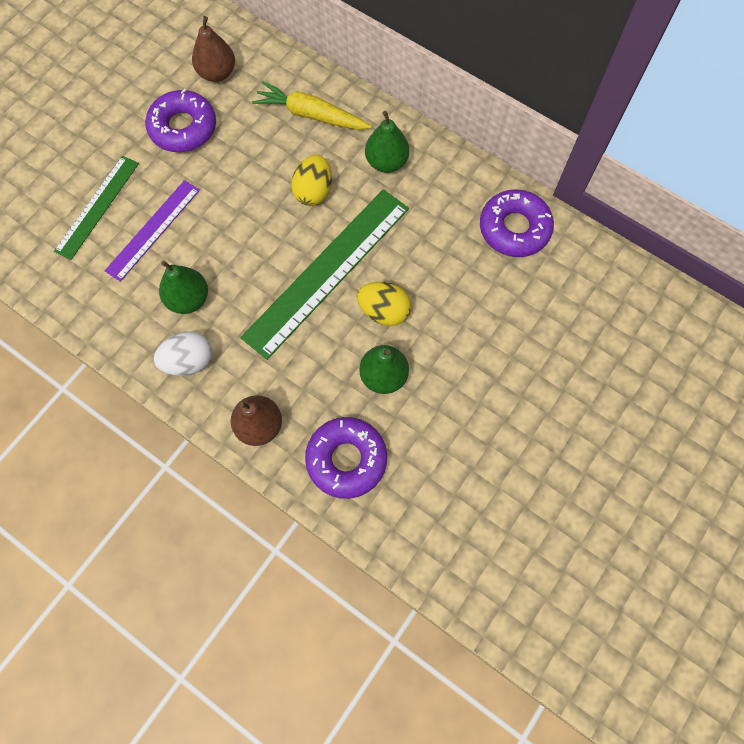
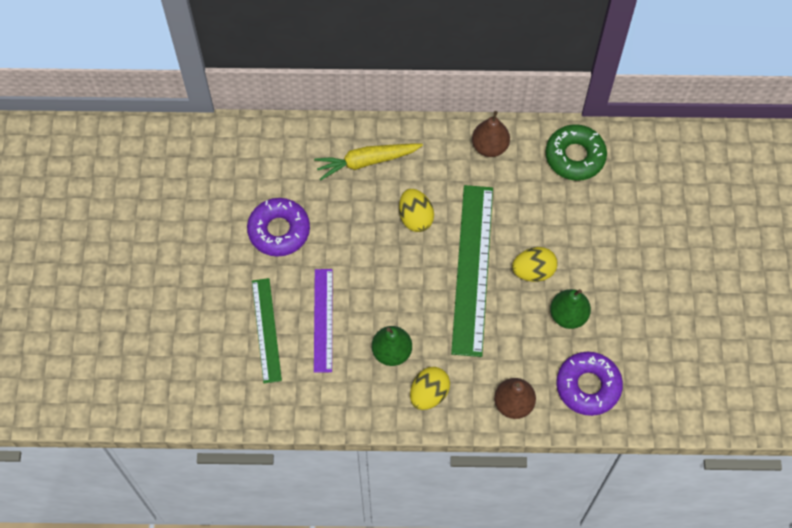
camera: 35 degrees left, 5 degrees down
(188, 361) = (429, 394): white egg -> yellow egg
(217, 73) = (268, 173): brown pear -> brown pear (490, 146)
(386, 162) = (450, 163): green pear -> none
(514, 228) = (575, 156): purple donut -> green donut

